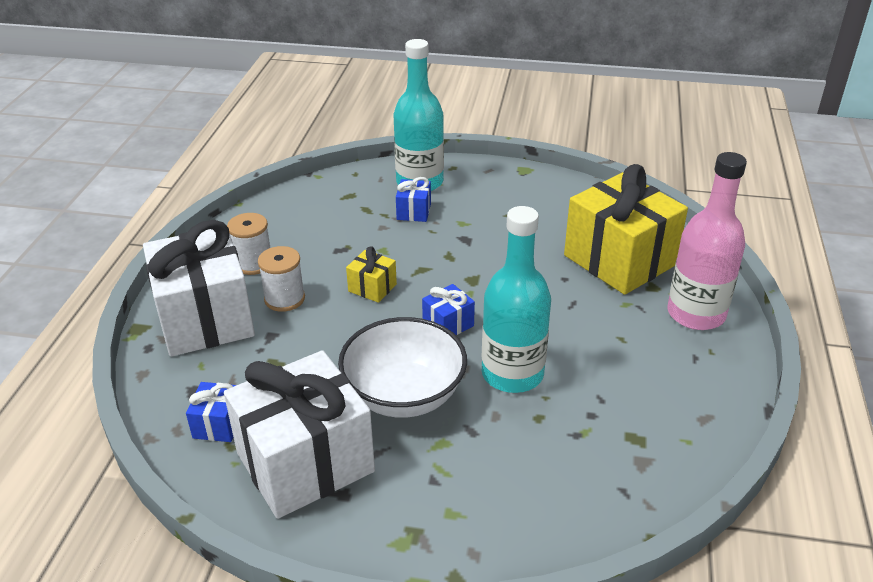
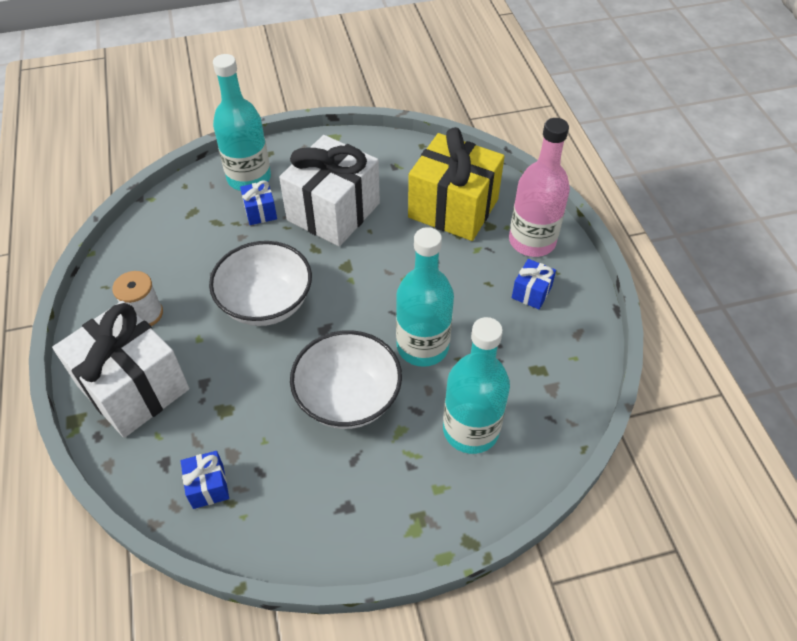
camera: 25 degrees left, 15 degrees up
(284, 299) = (194, 341): white spool -> none
(305, 462) = (302, 492): white gift -> white gift (333, 212)
(372, 288) = (266, 303): yellow gift -> white bowl
(448, 324) = (348, 318): blue gift -> blue gift (531, 292)
(521, 469) = (470, 430): none -> turquoise bottle

